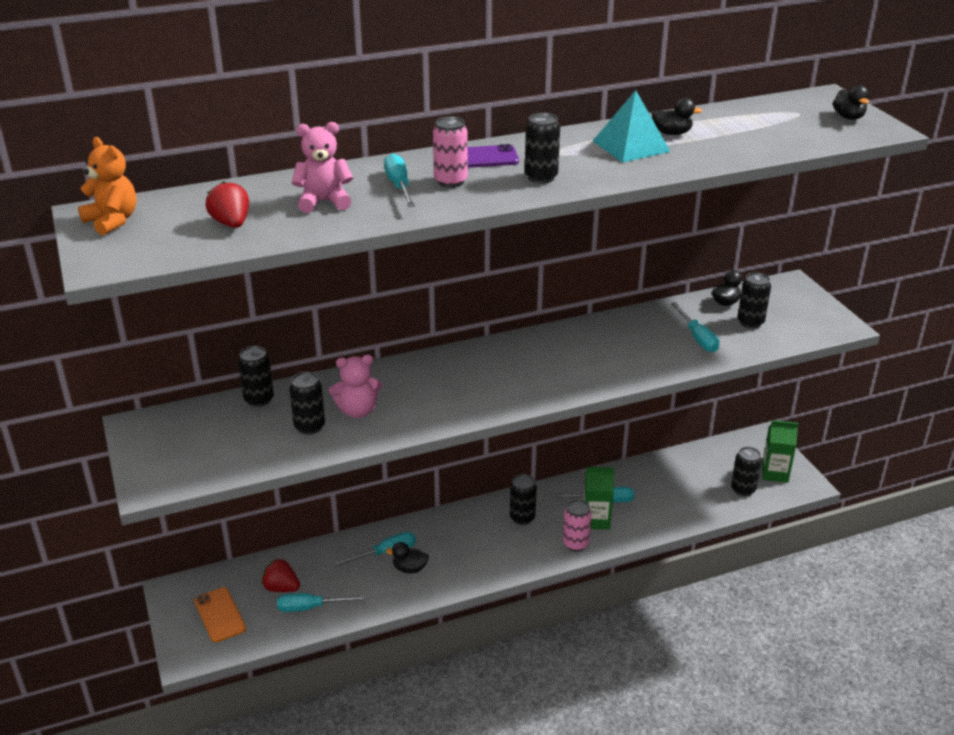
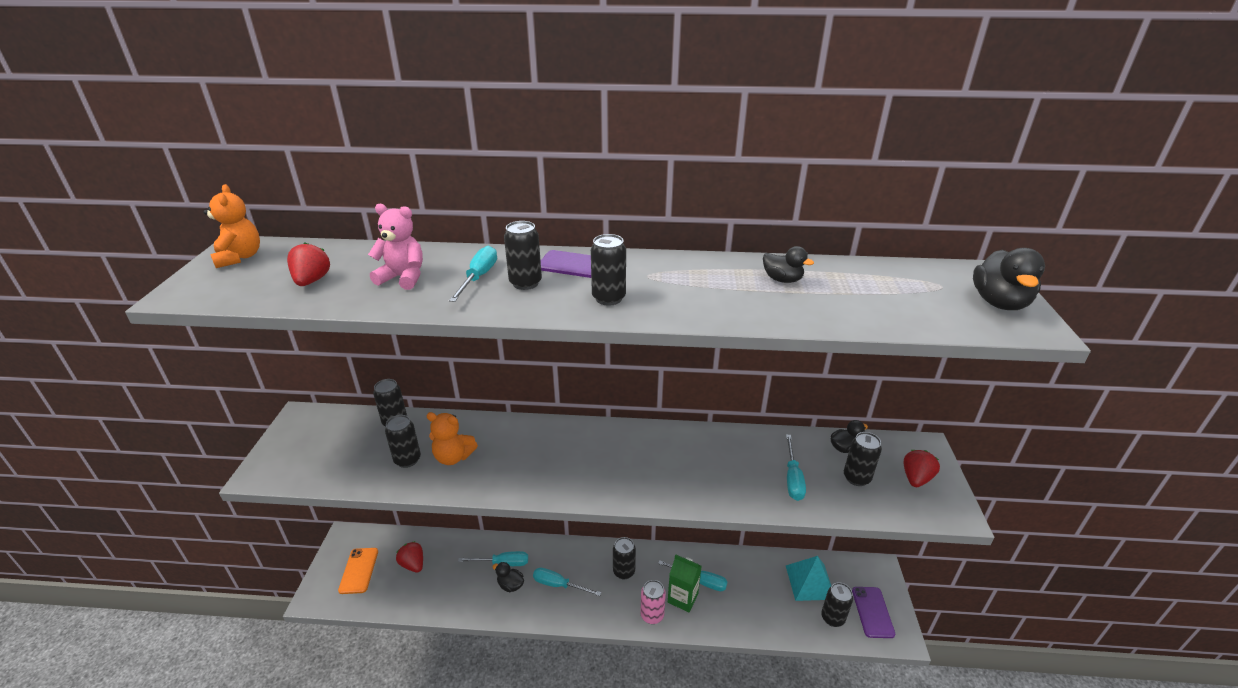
camera: 25 degrees right, 0 degrees up
(310, 607) = (420, 591): turquoise screwdriver -> turquoise screwdriver (558, 585)
(357, 411) = (453, 457): pink teddy bear -> orange teddy bear
(450, 181) = (525, 283): pink can -> black can
(630, 146) = (727, 284): turquoise pyramid -> turquoise pyramid (810, 582)
(774, 473) = (872, 612): green carton -> purple phone
(798, 309) = (916, 478): none -> red strawberry
(848, 117) = (999, 303): black duck -> black duck, size x1.63

